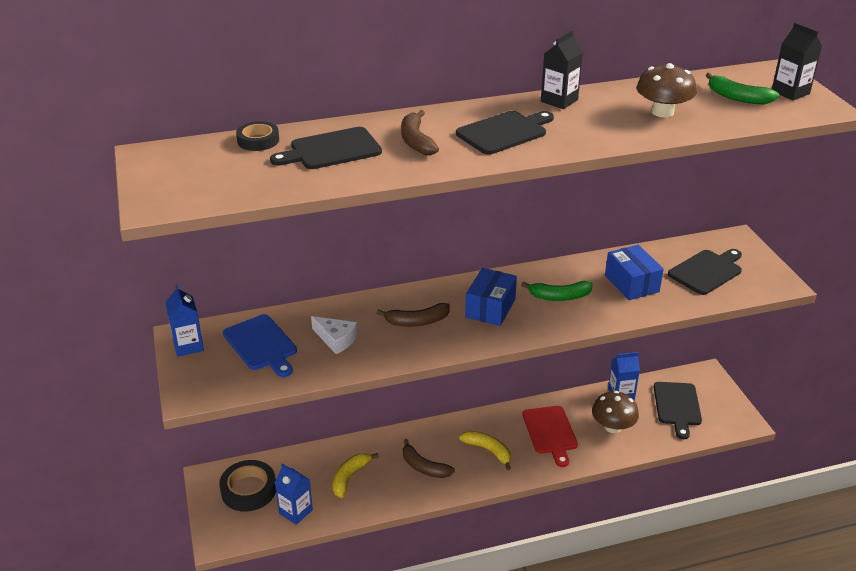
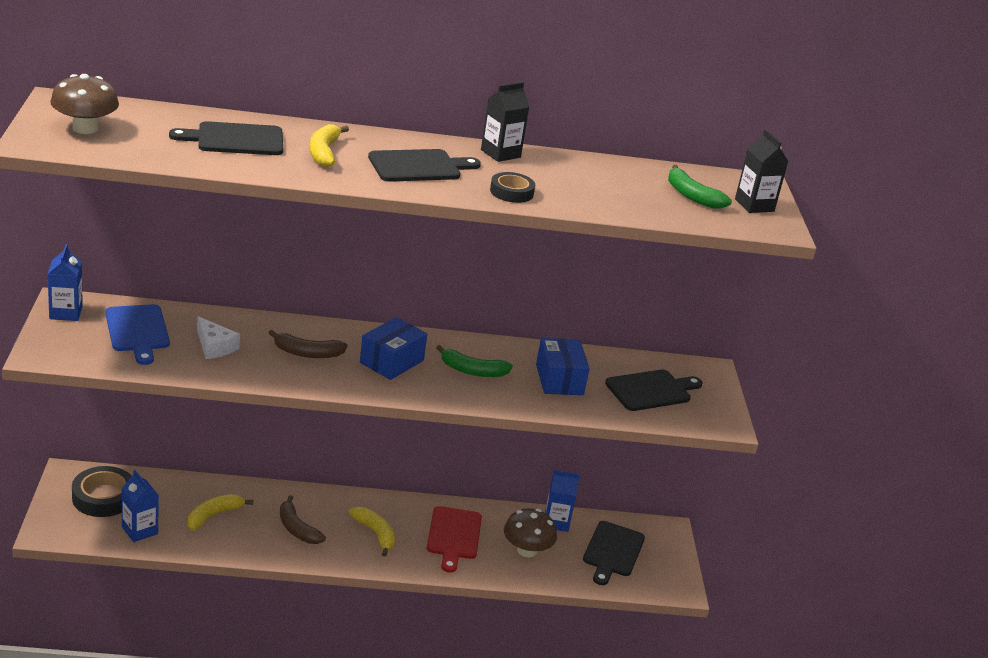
camera: 10 degrees right, 5 degrees down
(258, 140) = (172, 115): black tape -> black tape (511, 192)
(416, 141) = (324, 152): brown banana -> yellow banana
(662, 112) = (598, 189): brown mushroom -> brown mushroom (85, 128)

